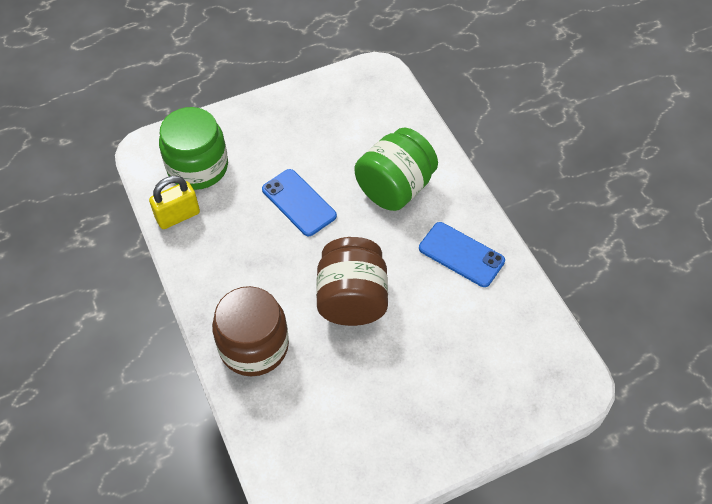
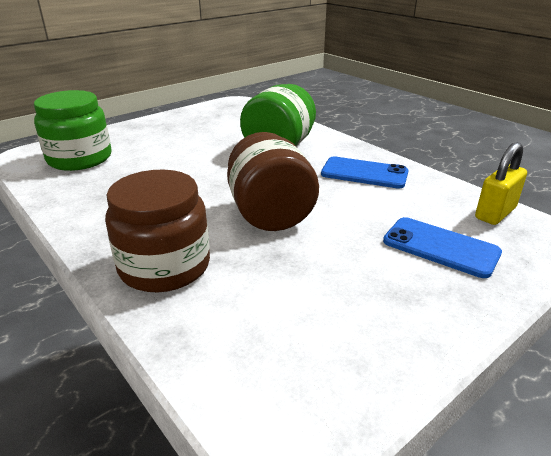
camera: 15 degrees left, 25 degrees down
(178, 216) = (59, 188): yellow padlock -> yellow padlock (495, 213)
(299, 202) = (189, 165): blue phone -> blue phone (440, 247)

